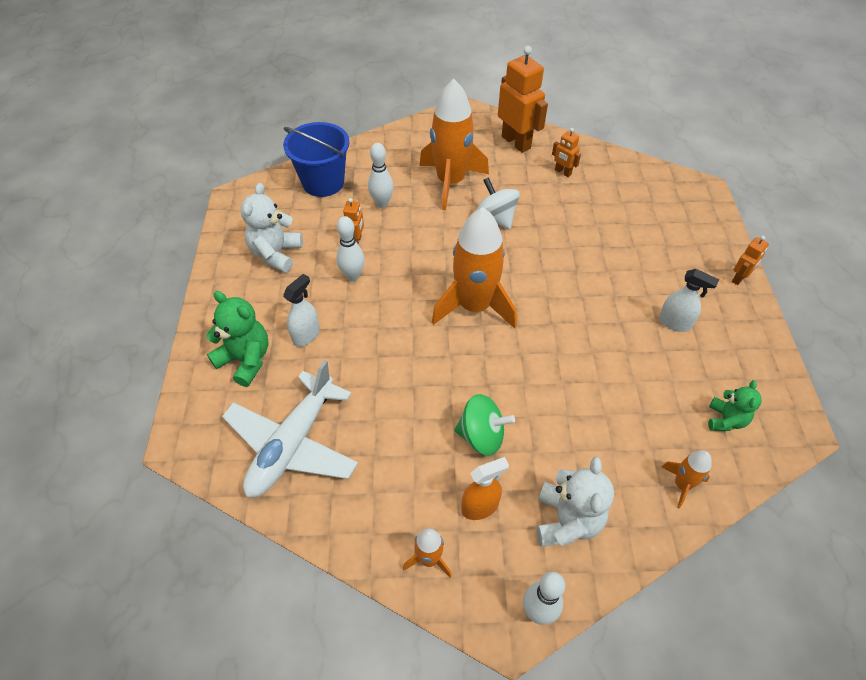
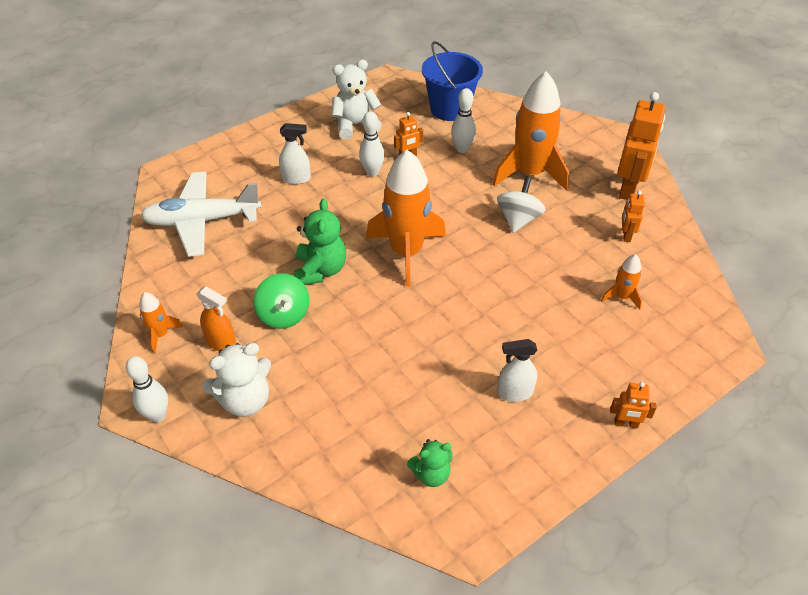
camera: 55 degrees right, 5 degrees down
(245, 360) = (251, 163): green teddy bear -> green teddy bear (320, 270)
(674, 323) = (514, 393): white spray bottle -> white spray bottle turned 90 degrees clockwise
(682, 484) = (334, 465): orange rocket -> orange rocket (621, 297)

